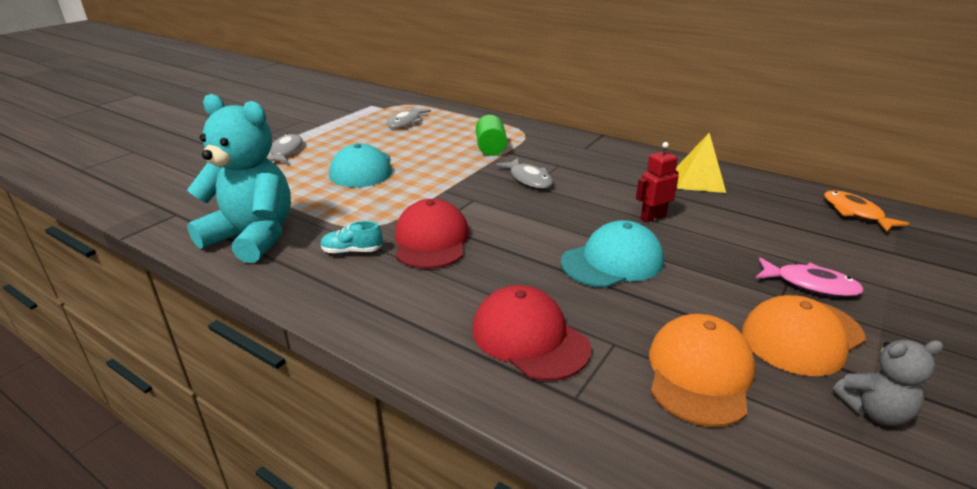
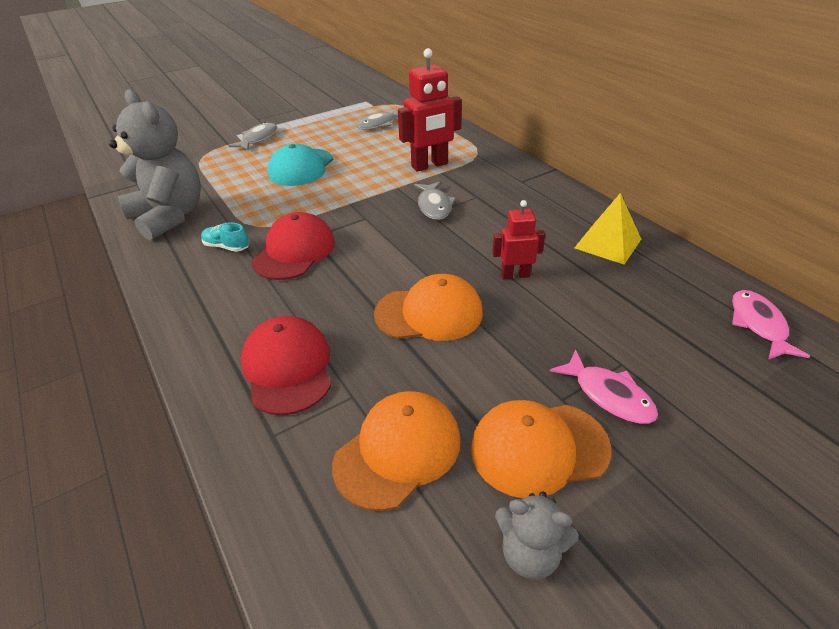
camera: 25 degrees right, 10 degrees up
(252, 237) = (169, 216): turquoise teddy bear -> grey teddy bear
(490, 148) = (430, 165): green cylinder -> red robot
(612, 261) = (429, 313): turquoise cap -> orange cap
(855, 213) = (758, 325): orange fish -> pink fish

